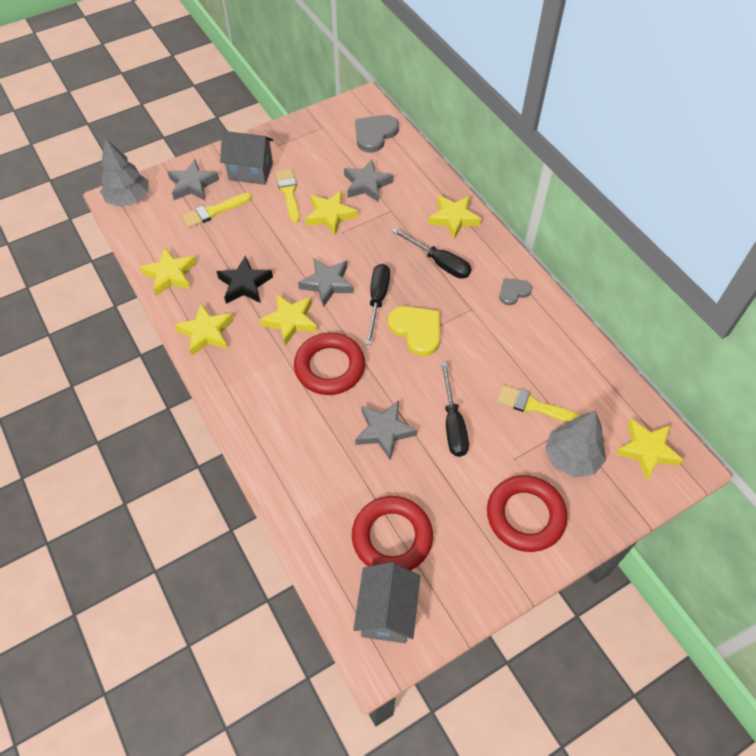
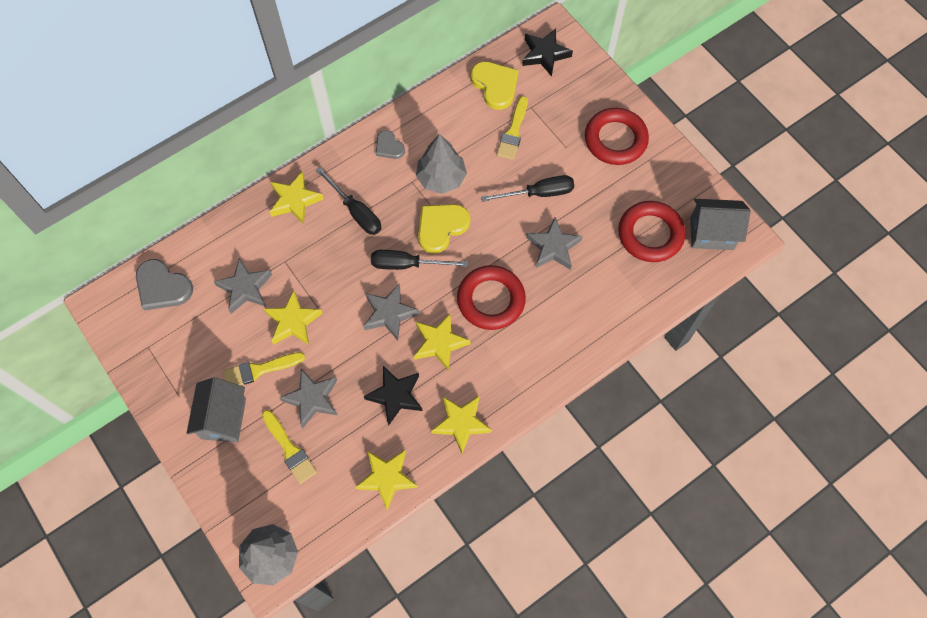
camera: 95 degrees left, 10 degrees up
(193, 184) = (246, 483): grey star -> grey star (312, 399)
(439, 263) = (356, 211): black screwdriver -> black screwdriver turned 105 degrees clockwise
(571, 457) = (558, 106): grey tree -> grey tree (441, 178)
(597, 393) = (495, 85): none -> yellow heart
(647, 450) = (545, 54): yellow star -> black star

